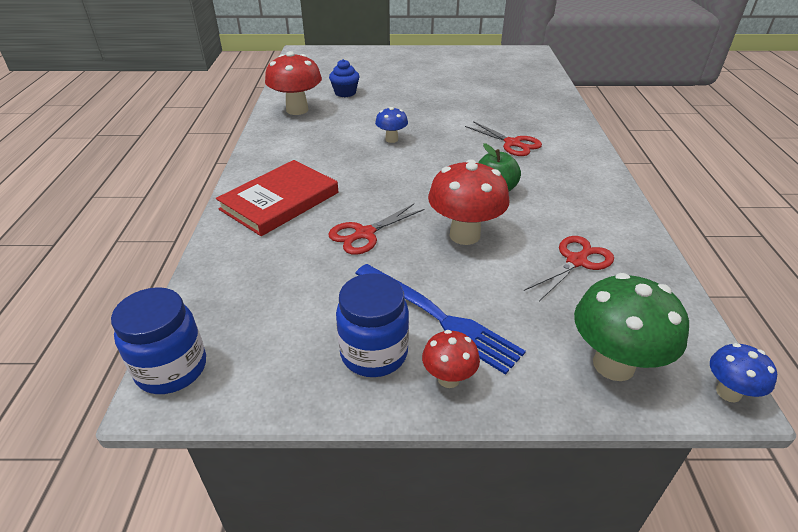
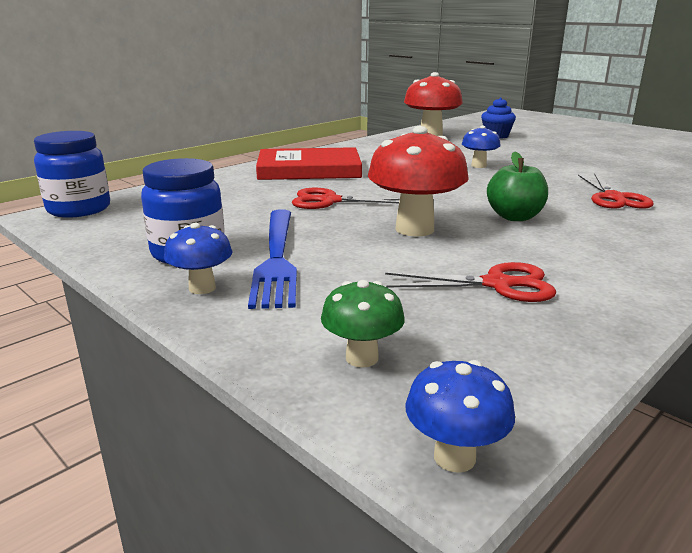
camera: 45 degrees right, 15 degrees down
(448, 379) = (202, 288): red mushroom -> blue mushroom
(613, 364) = (362, 358): green mushroom -> green mushroom, size x0.54

